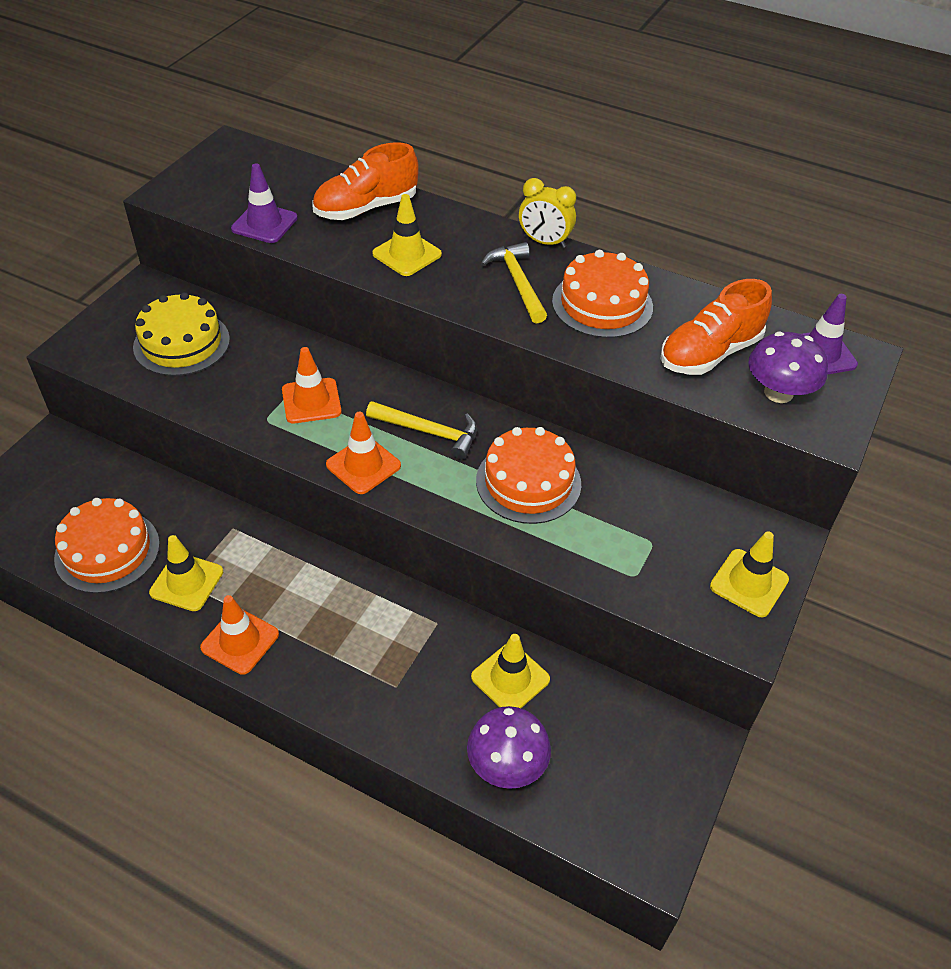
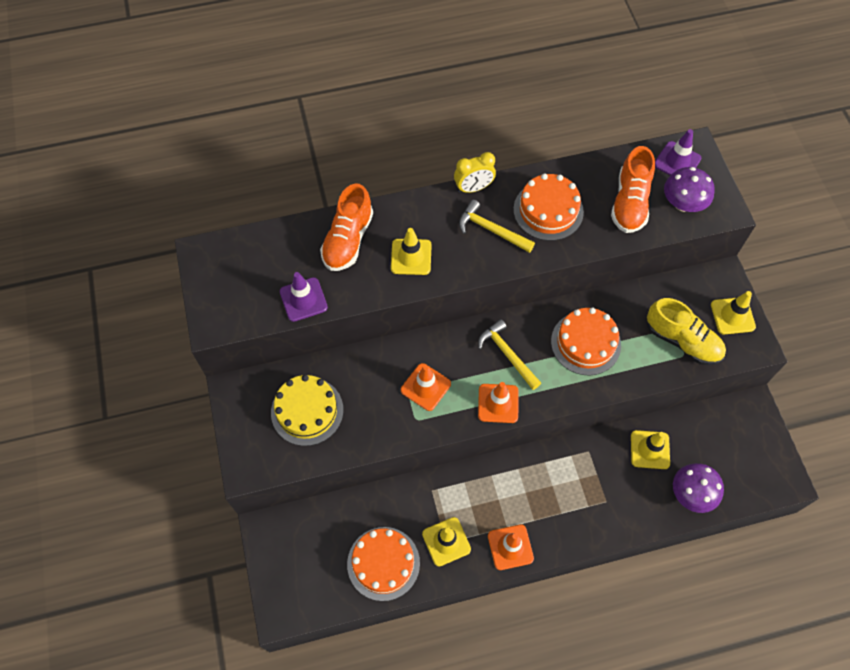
camera: 40 degrees left, 15 degrees up
(429, 432) = (507, 354): yellow hammer -> yellow hammer turned 105 degrees counterclockwise
(650, 561) = (682, 341): none -> yellow shoe

